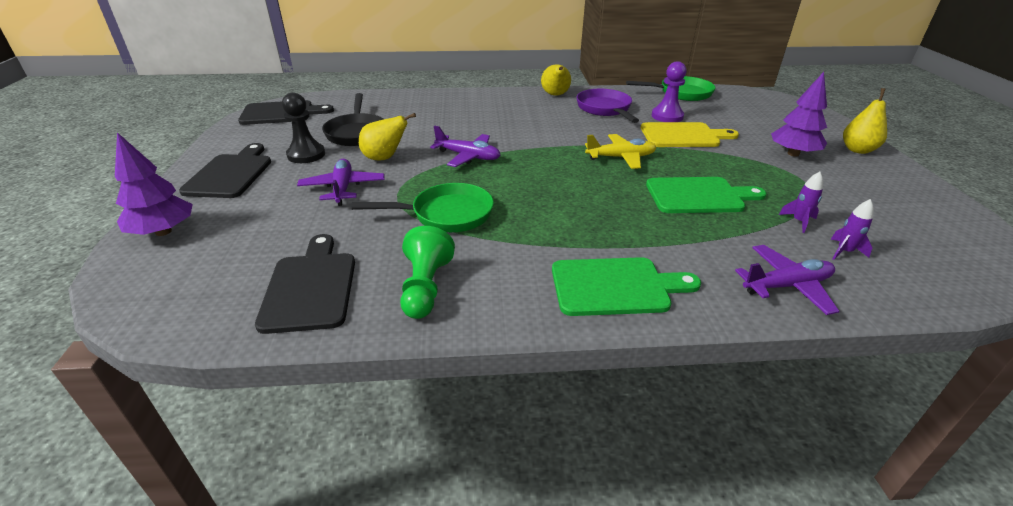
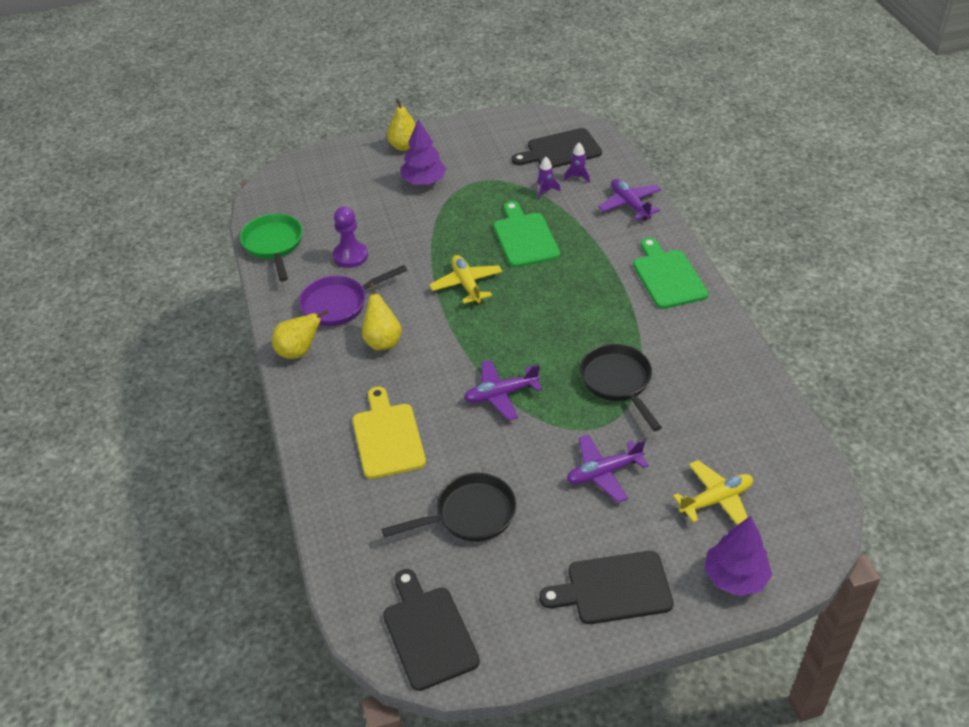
camera: 100 degrees left, 10 degrees up
(251, 241) = (716, 500): none -> yellow plane
(306, 155) = (544, 539): black pawn -> none
(311, 287) = (749, 432): black cutting board -> black cutting board (560, 150)
(385, 158) = (527, 462): yellow pear -> yellow pear (382, 341)
(425, 287) = (716, 369): green pawn -> none
(446, 215) = (618, 382): green pan -> black pan
(468, 156) = (501, 394): purple plane -> purple plane turned 120 degrees counterclockwise
(683, 136) = (401, 245): yellow cutting board -> yellow cutting board (387, 437)

